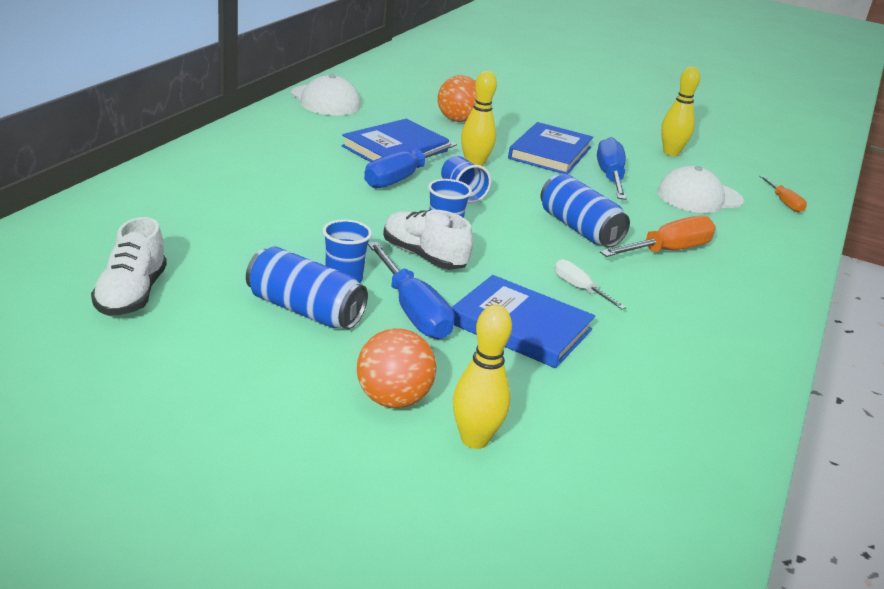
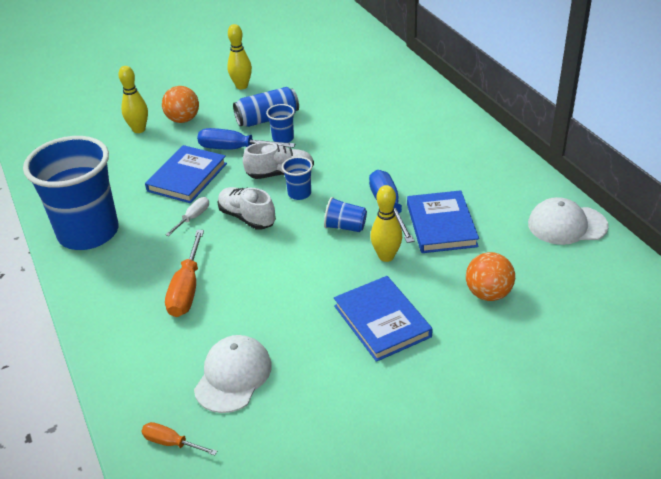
camera: 135 degrees right, 10 degrees up
(131, 295) = (323, 80): white shoe -> white shoe (247, 217)
(520, 327) = (187, 177): blue book -> blue book turned 45 degrees counterclockwise
(579, 229) = (252, 260): blue can -> none
(579, 289) = (193, 218): white screwdriver -> white screwdriver turned 60 degrees counterclockwise
(610, 177) = (311, 334): blue screwdriver -> none
(671, 153) = (326, 429): yellow bowling pin -> yellow bowling pin (242, 86)
(716, 358) = (88, 233): none -> blue cup

